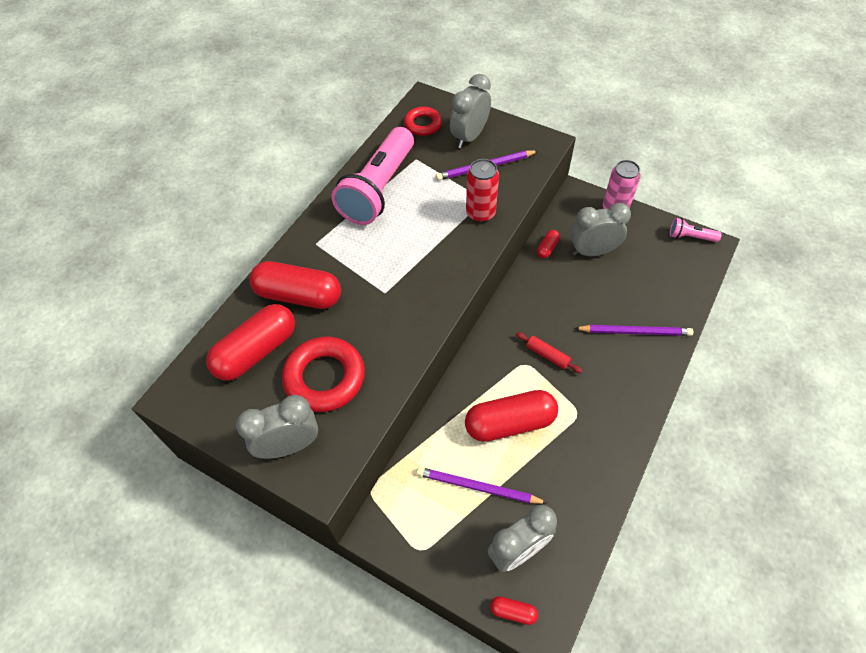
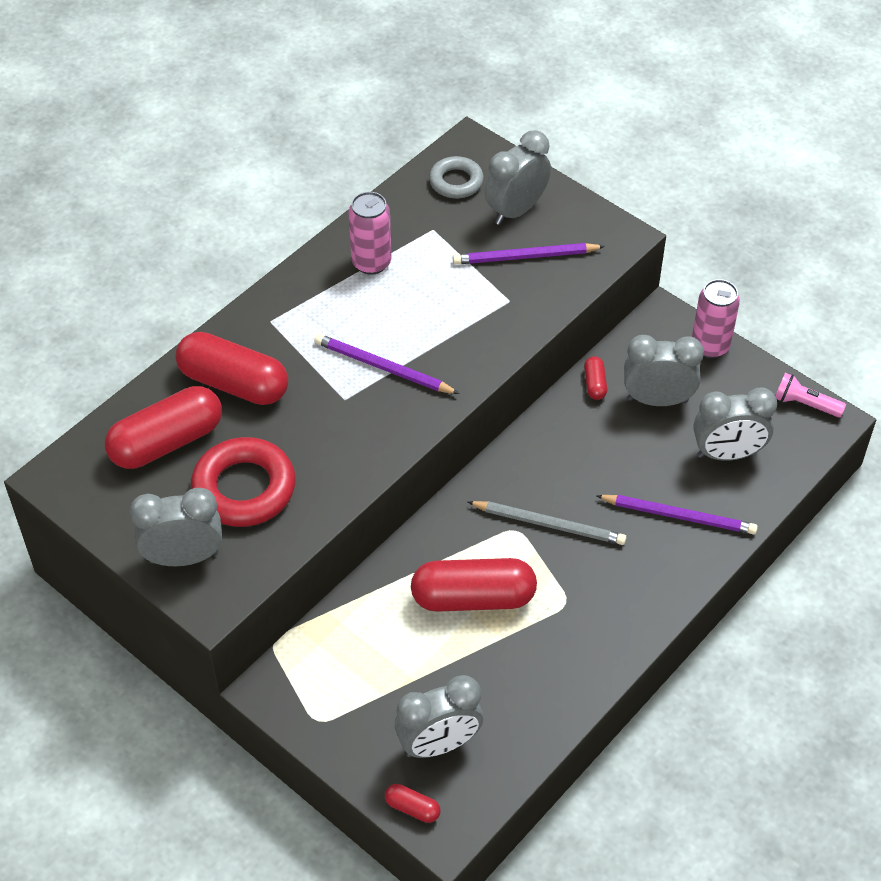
camera: 10 degrees right, 5 degrees down
(378, 189) = (371, 262): pink flashlight -> pink can
(423, 124) = (456, 182): red ring -> grey ring
(477, 487) = (409, 665): purple pencil -> purple pencil (383, 367)
(480, 213) = (499, 319): red can -> none
(547, 248) = (595, 384): red capsule -> red capsule turned 45 degrees counterclockwise
(547, 355) = (549, 524): red rolling pin -> grey pencil
(652, 281) = (727, 454): none -> grey clock

